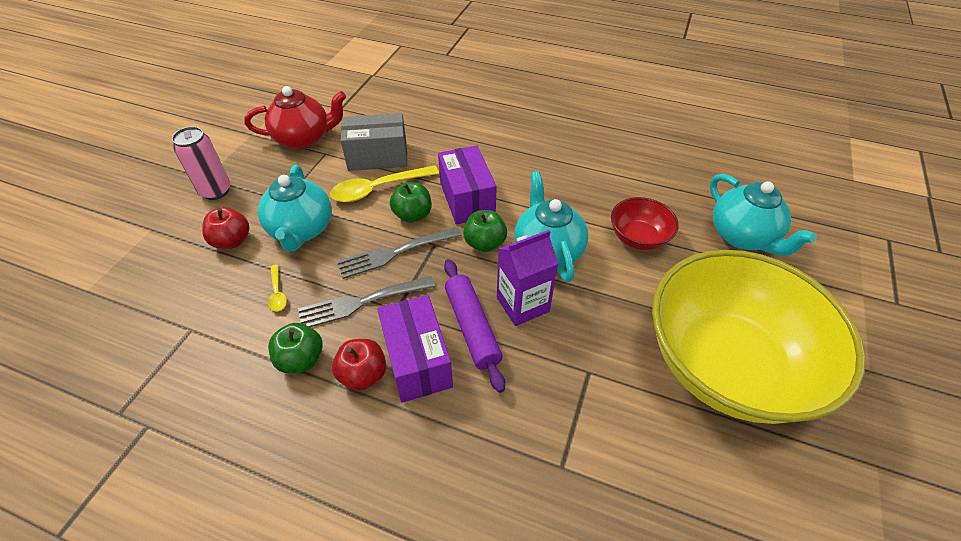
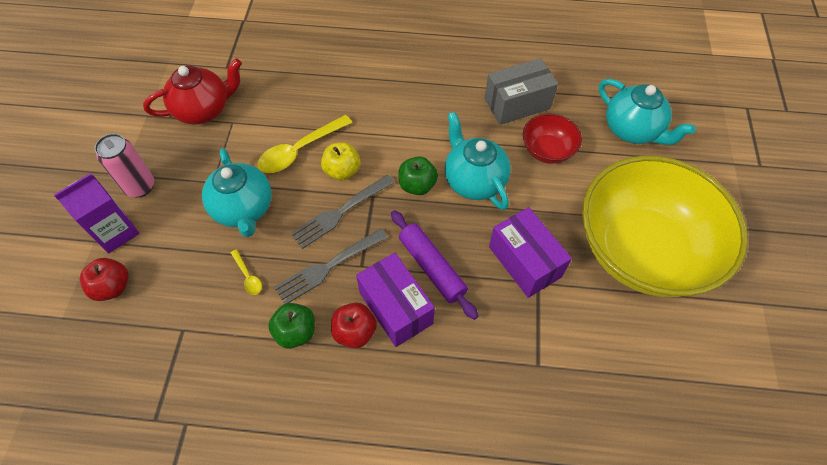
camera: 15 degrees left, 10 degrees up
(232, 241) = (181, 235): red apple -> red apple (113, 287)
(377, 157) = (286, 115): grey box -> grey box (517, 104)
(412, 215) = (342, 171): green apple -> yellow apple
(467, 199) = (386, 143): purple box -> purple box (524, 262)
(522, 304) = (467, 236): purple carton -> purple carton (116, 232)

